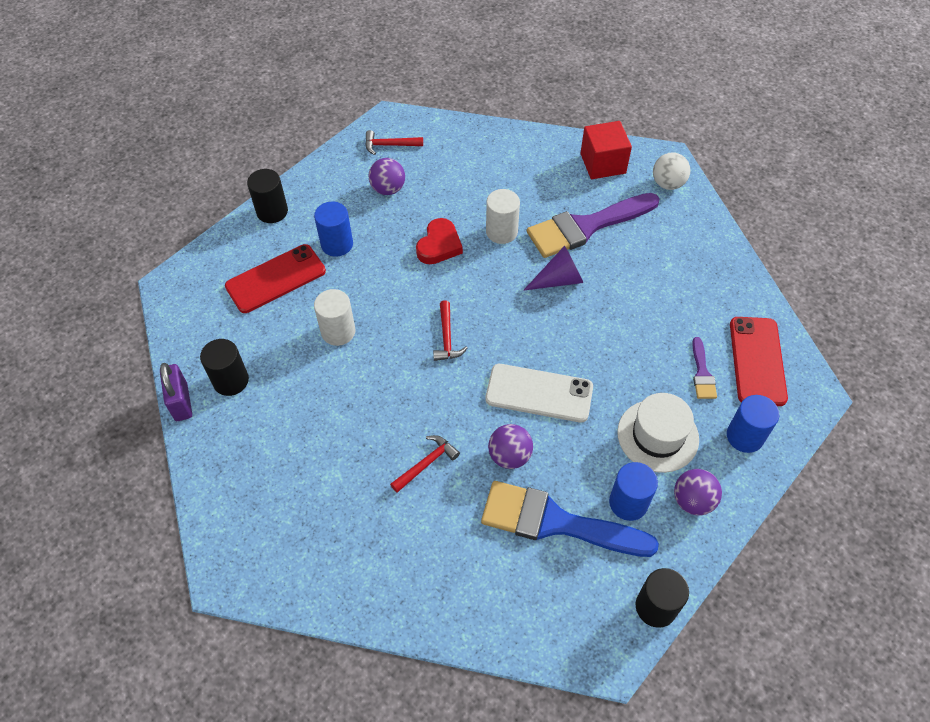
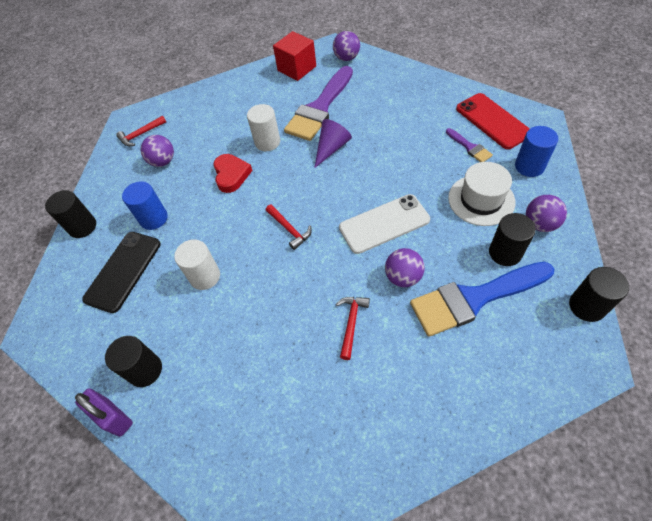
camera: 30 degrees left, 0 degrees up
(276, 279) = (123, 271): red phone -> black phone
(628, 503) = (505, 253): blue cylinder -> black cylinder
(668, 183) = (346, 58): white ball -> purple ball

